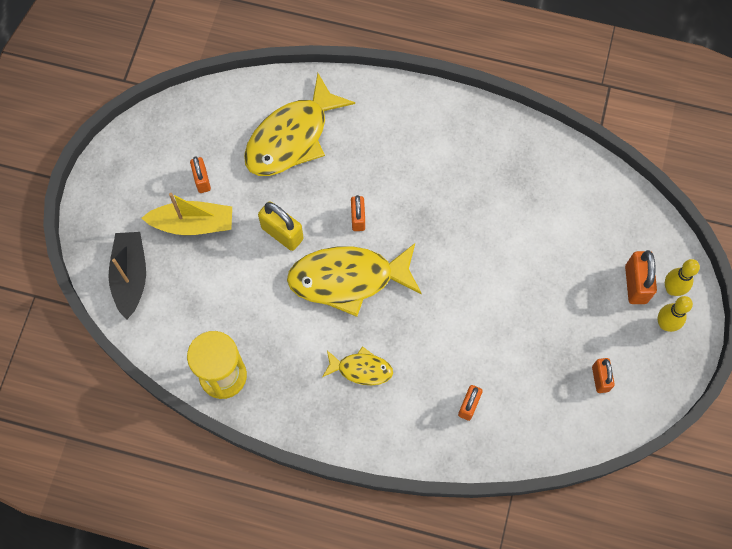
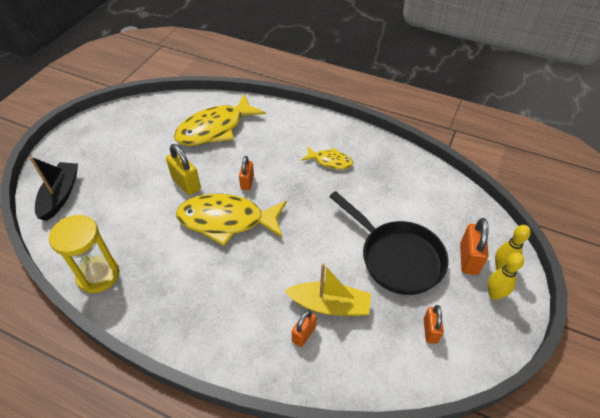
camera: 10 degrees right, 20 degrees down
(193, 224) = (122, 169): yellow boat -> yellow boat (329, 305)
(202, 180) = (141, 144): orange padlock -> none
(361, 369) = (216, 288): yellow fish -> yellow fish (330, 161)
(555, 296) = (397, 257): none -> black pan

